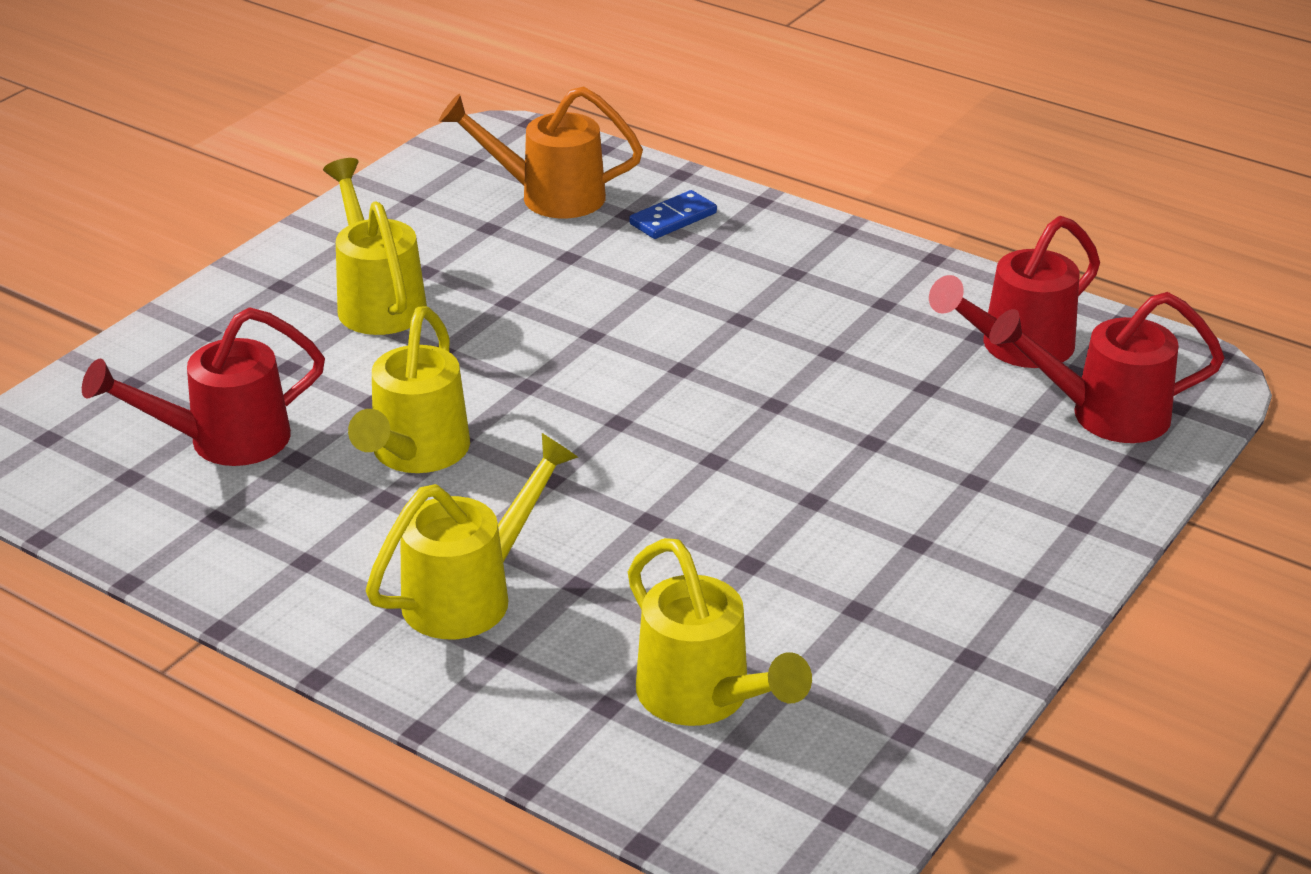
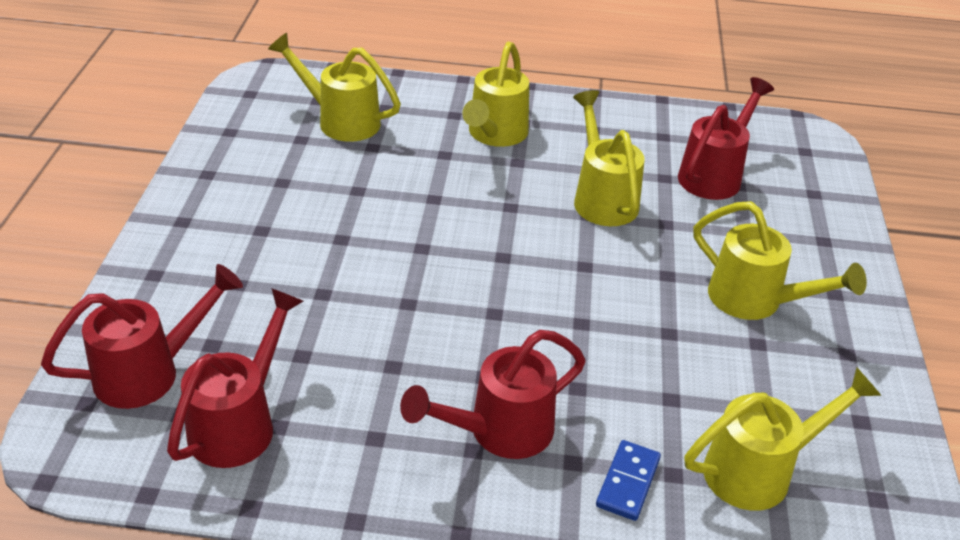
camera: 150 degrees right, 5 degrees up
(549, 196) = (759, 471): orange watering can -> yellow watering can
(759, 277) = (499, 431): none -> red watering can

